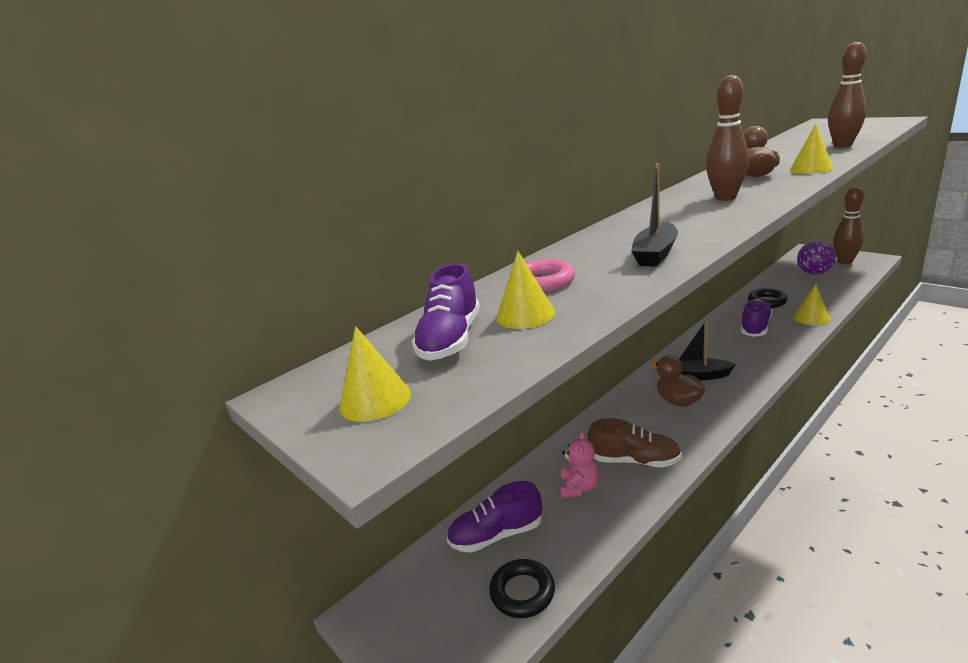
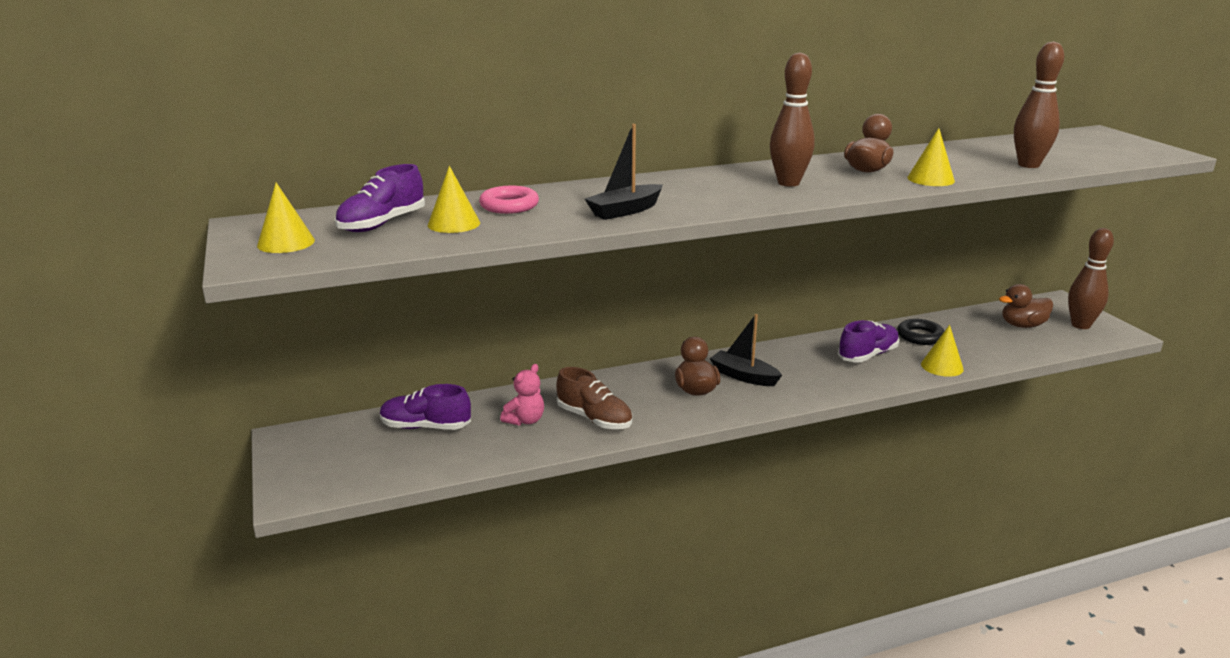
camera: 20 degrees right, 0 degrees up
(522, 592) = (403, 466): black ring -> none
(814, 273) = (1022, 325): purple ball -> brown duck

